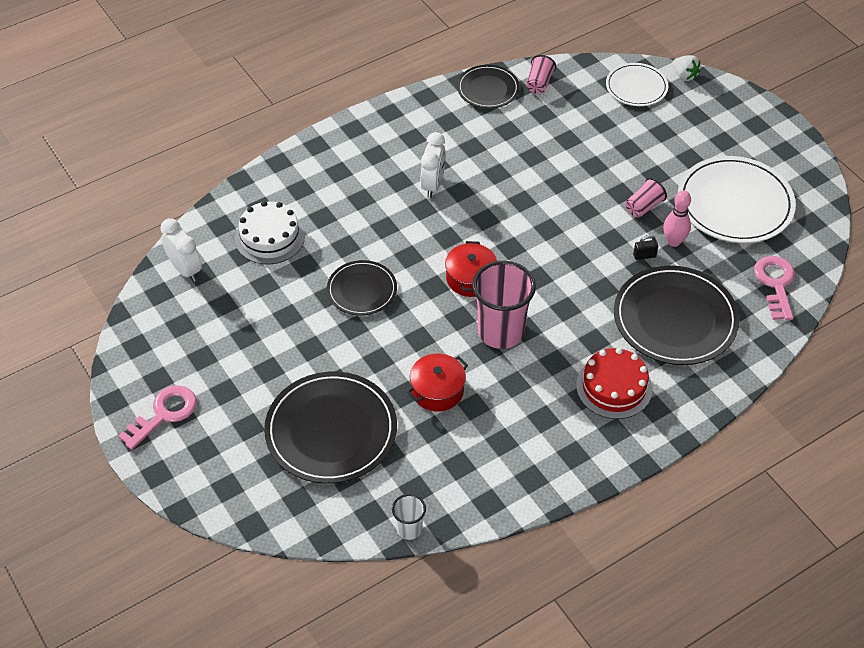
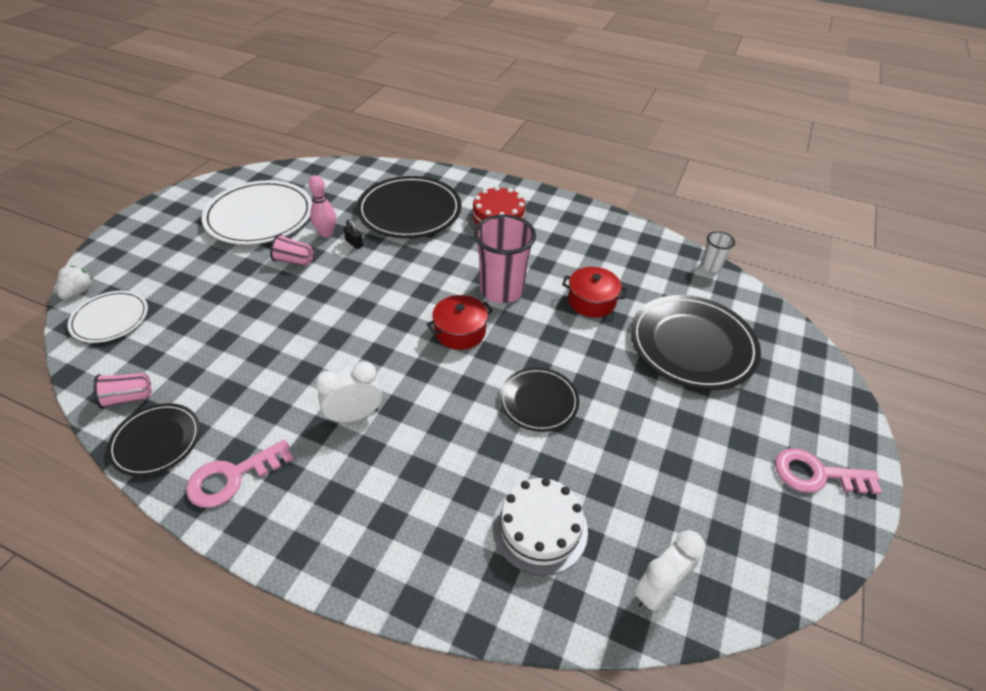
camera: 125 degrees left, 5 degrees down
(185, 270) = (658, 589): white clock -> white clock turned 150 degrees counterclockwise
(775, 284) = (338, 179): pink key -> pink key (232, 477)

